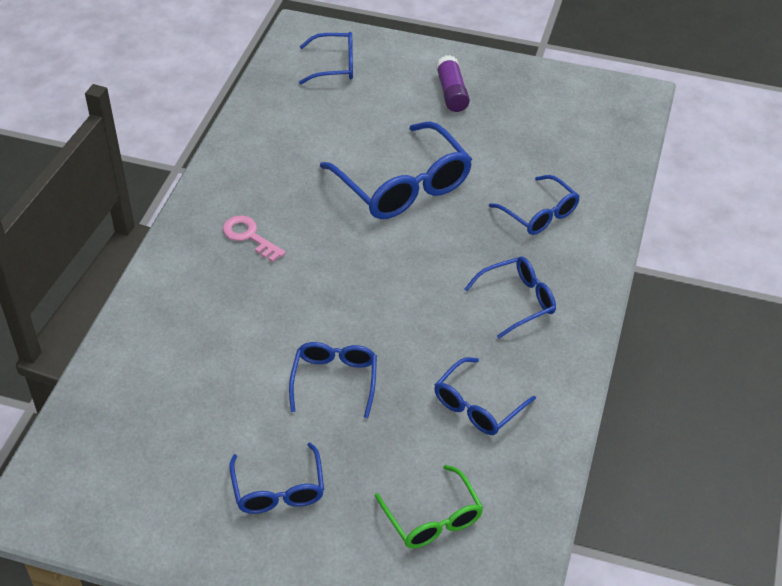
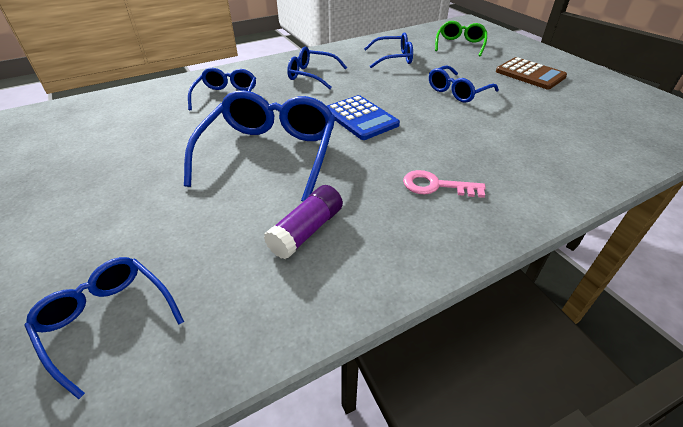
camera: 135 degrees left, 5 degrees down
(249, 236) = (436, 186): pink key -> pink key turned 105 degrees clockwise
(278, 489) = (530, 74): blue glasses -> brown calculator
(384, 269) = (360, 118): none -> blue calculator
(451, 92) = (98, 198): purple glue stick -> purple glue stick (306, 231)

